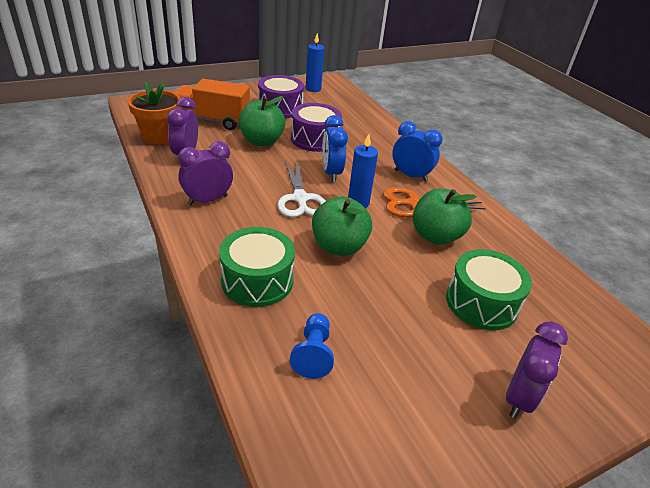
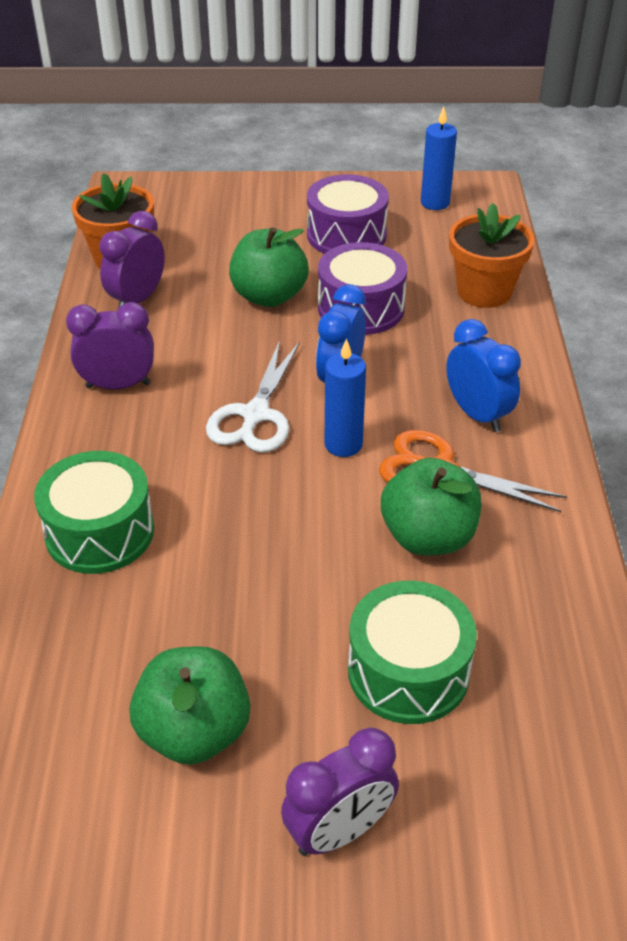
camera: 30 degrees right, 5 degrees up
(212, 120) = (218, 242): orange truck -> none
(313, 353) = (98, 661): blue pawn -> none
(338, 246) = (254, 512): green apple -> green apple (194, 731)
(368, 123) = (484, 291): none -> orange flower pot

